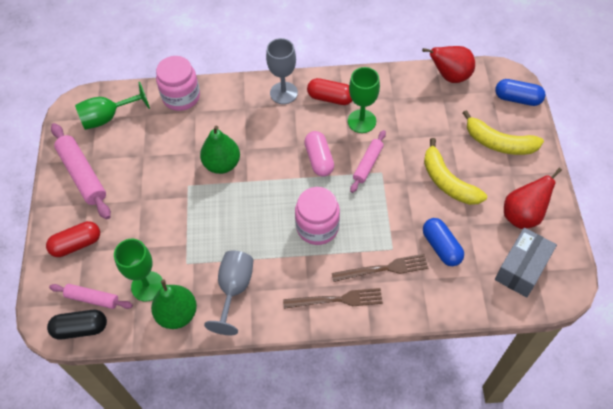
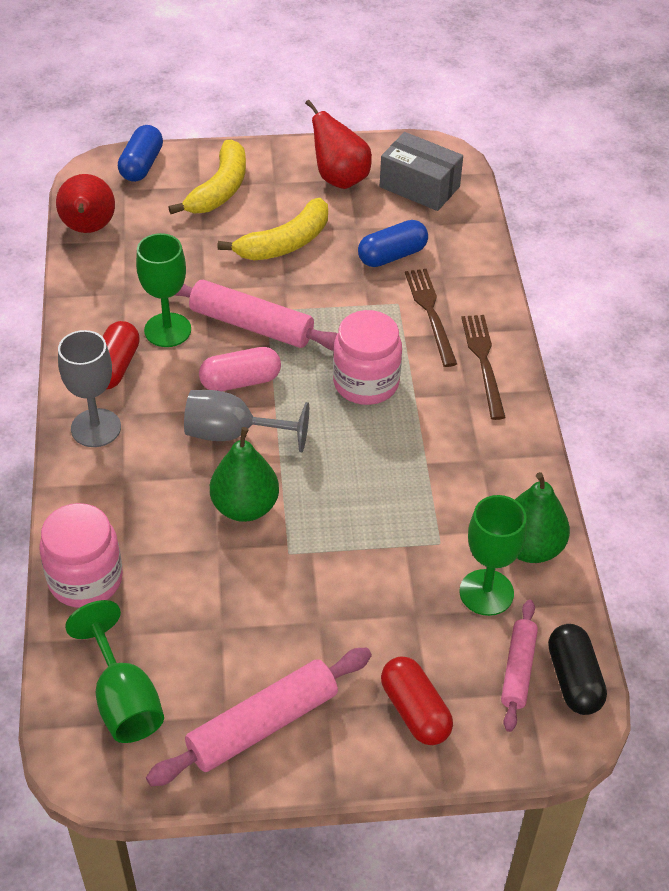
camera: 95 degrees left, 10 degrees down
(234, 289) = (480, 478): grey goblet -> grey goblet (232, 434)
(368, 164) = (251, 325): pink rolling pin -> pink rolling pin, size x1.64

